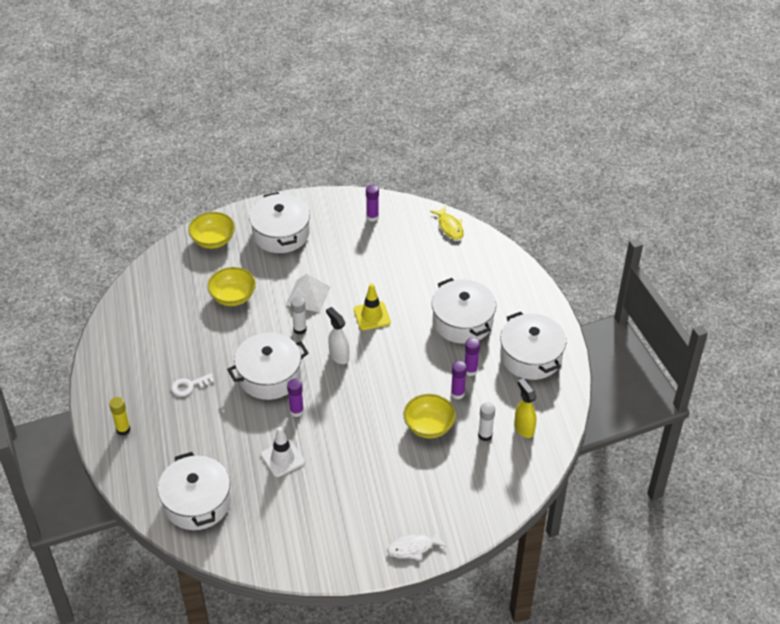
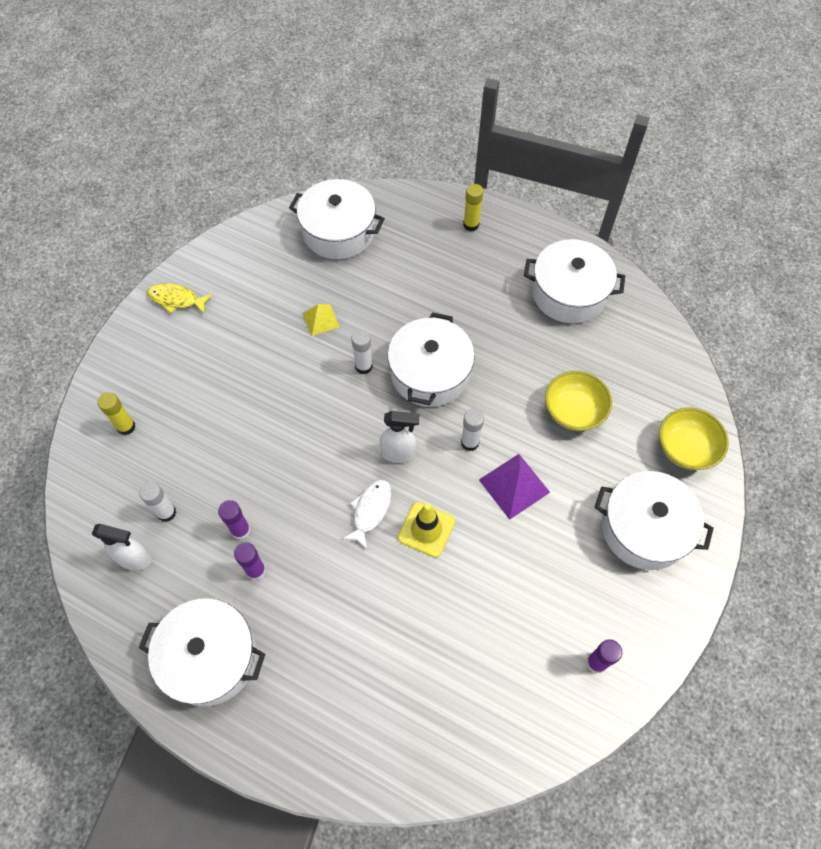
camera: 130 degrees right, 15 degrees up
(189, 386) = (478, 300): white key -> none
(282, 458) = (320, 319): white traffic cone -> yellow pyramid
(296, 411) = (363, 366): purple glue stick -> white glue stick
(308, 296) = (514, 485): white pyramid -> purple pyramid
(413, 547) = (125, 353): white fish -> white fish (370, 511)
(429, 426) = (230, 468): yellow bowl -> none
(449, 227) = (501, 753): yellow fish -> yellow fish (177, 299)
(459, 501) = (126, 427): none -> yellow glue stick
(462, 321) = (330, 624): white pot -> white pot (569, 293)
(523, 428) = (134, 559): yellow spray bottle -> white spray bottle

